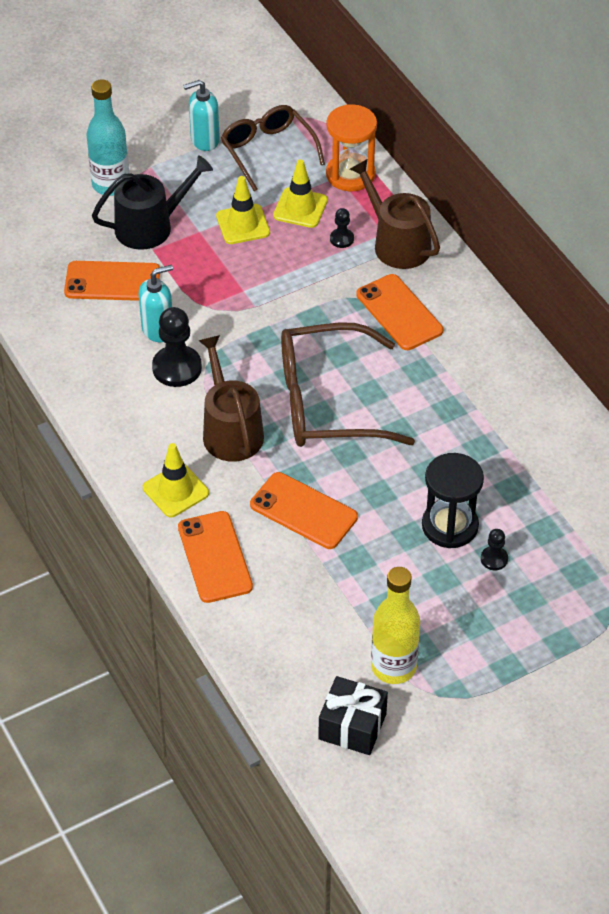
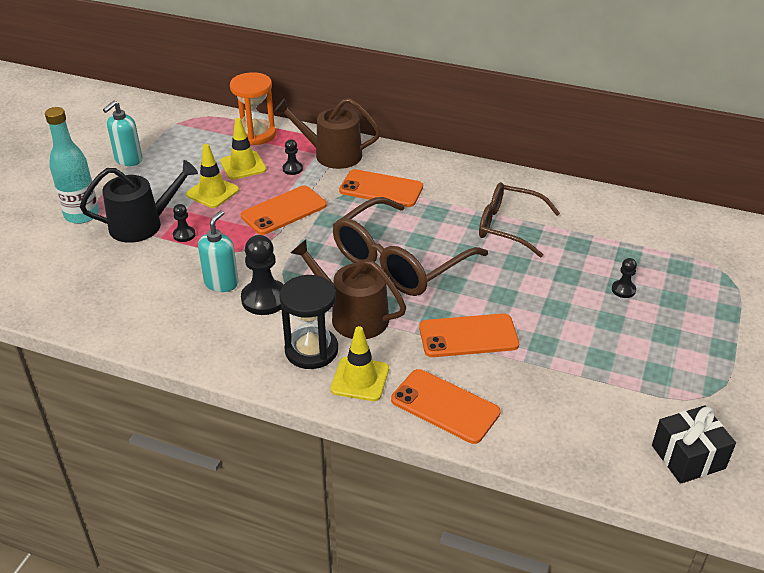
camera: 40 degrees left, 10 degrees down
(112, 281) = (149, 271): orange phone -> orange phone (284, 210)
(150, 226) = (142, 225): black watering can -> black watering can turned 45 degrees clockwise
(174, 259) = (184, 235): none -> black pawn
(267, 151) = (182, 146): brown glasses -> brown glasses (508, 226)
(393, 667) = (658, 397): yellow bottle -> none
(450, 526) = (571, 287): black hourglass -> black hourglass (311, 350)

